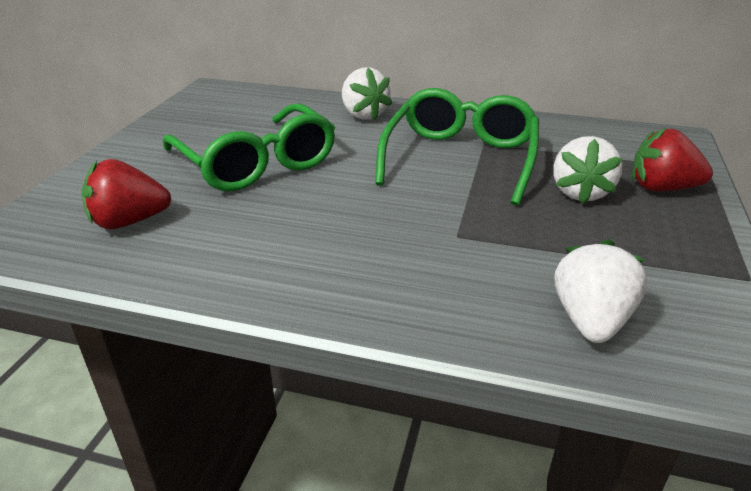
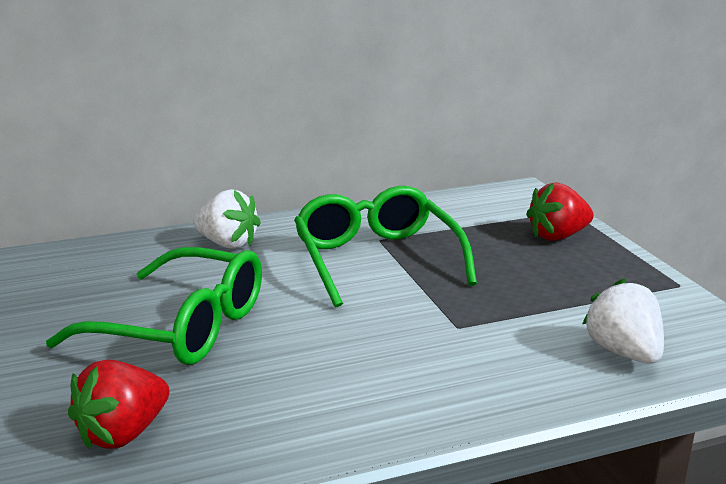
camera: 35 degrees left, 10 degrees down
(580, 193) = (506, 259): white strawberry -> none

